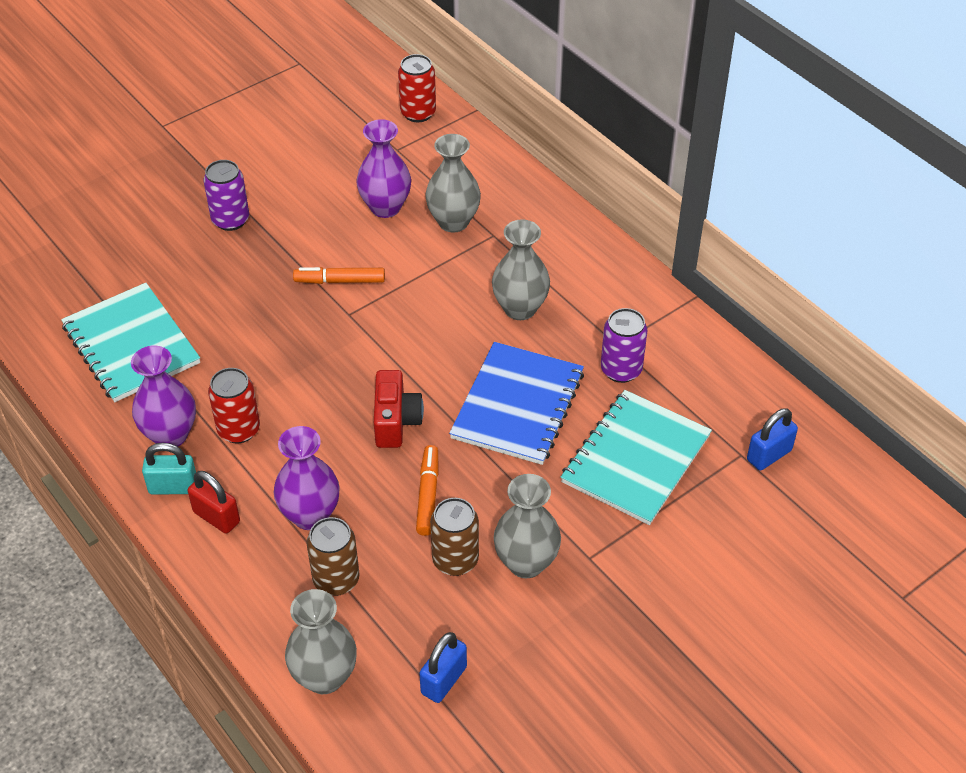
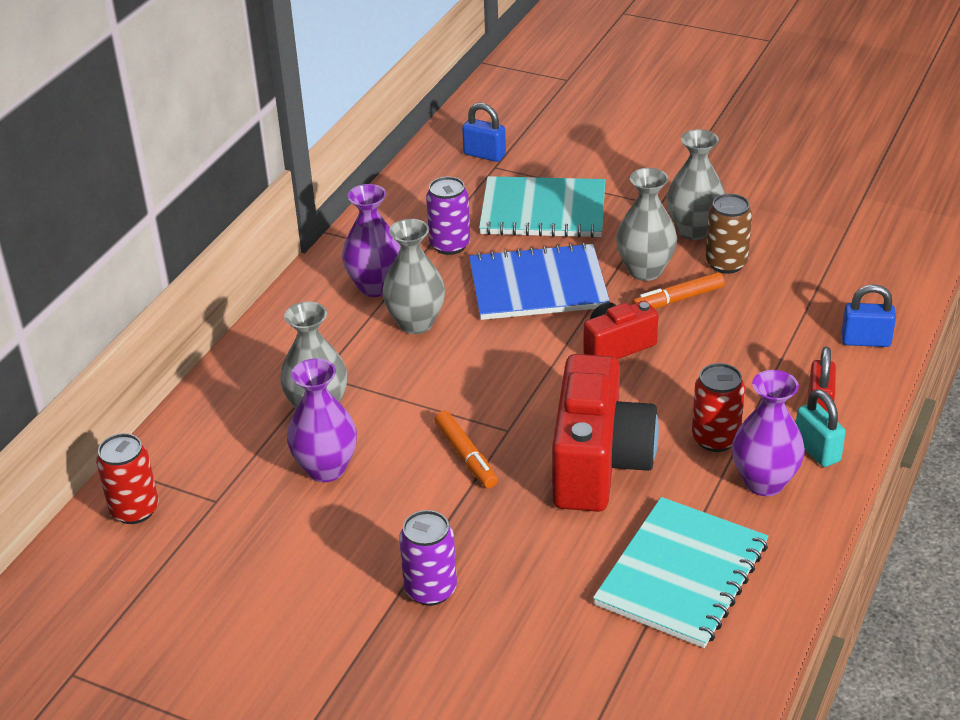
camera: 115 degrees left, 10 degrees down
(271, 349) = (598, 463): none -> red camera
(310, 515) = (762, 354): purple vase -> purple vase (375, 286)
(324, 677) = (891, 286): grey vase -> grey vase (645, 270)
(336, 580) = (806, 315): brown can -> none
(444, 680) = (831, 233): blue padlock -> blue padlock (865, 341)

